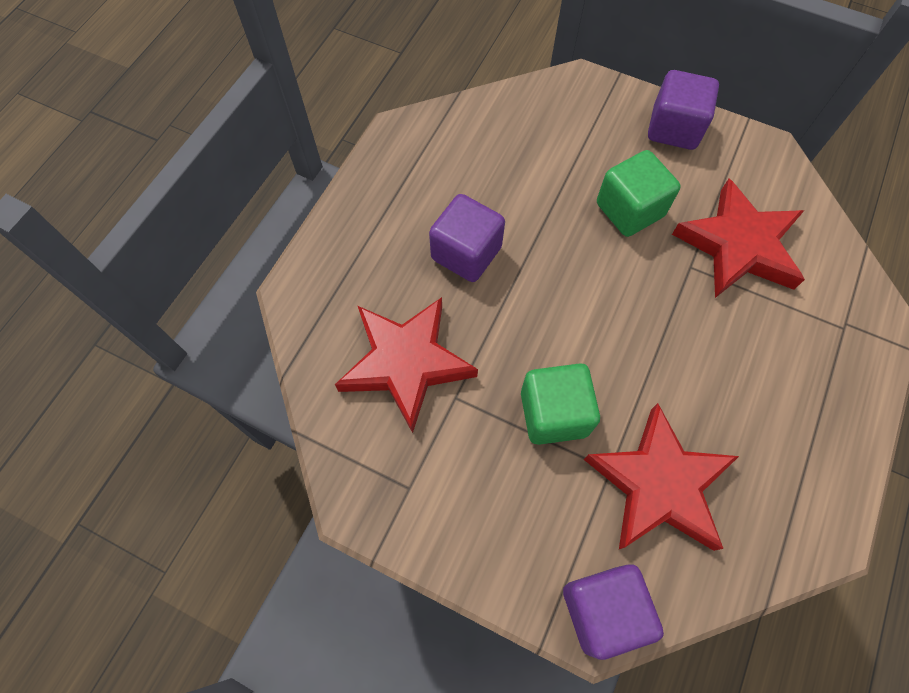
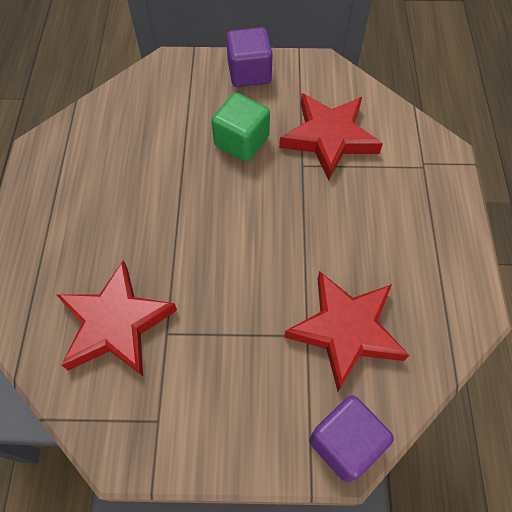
camera: 25 degrees left, 5 degrees down
(466, 253) = (130, 220): purple cube -> none
(554, 413) = (247, 312): green cube -> none

